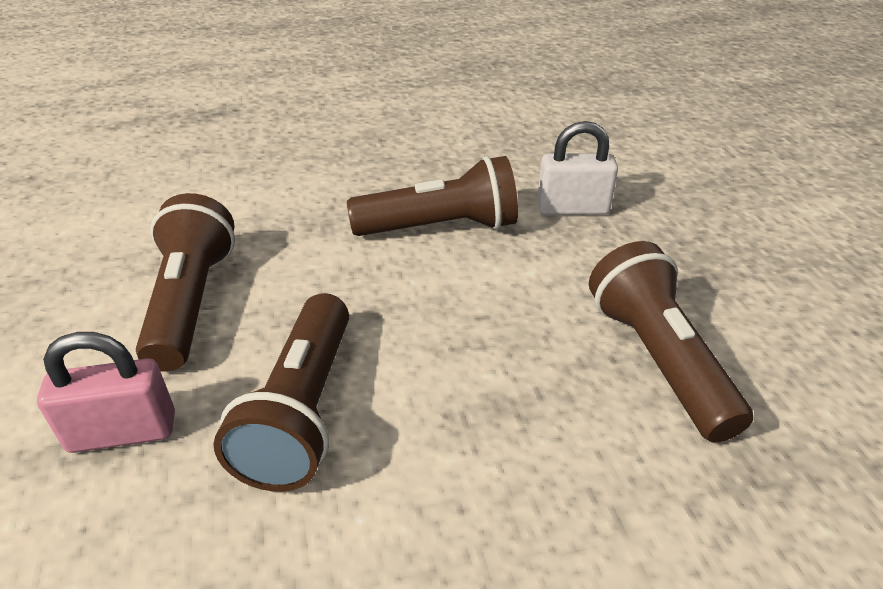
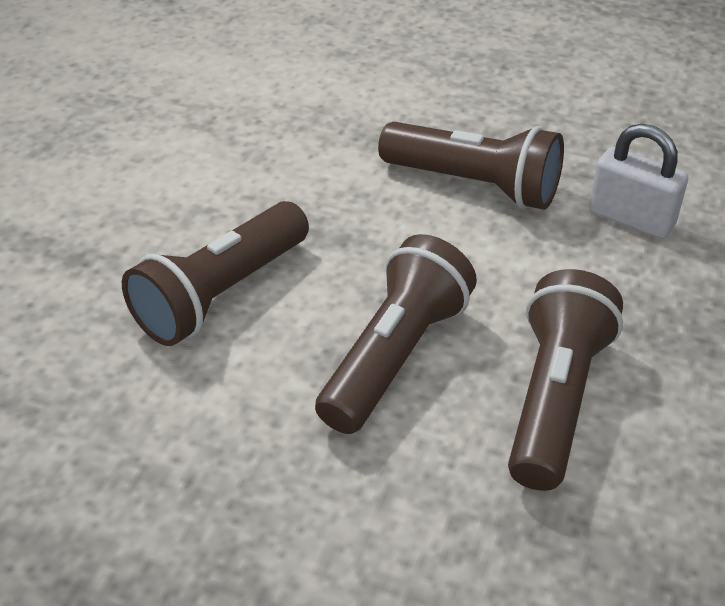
camera: 35 degrees right, 5 degrees up
(123, 432) = (93, 250): pink padlock -> none
(191, 302) = (209, 167): brown flashlight -> brown flashlight (396, 355)

